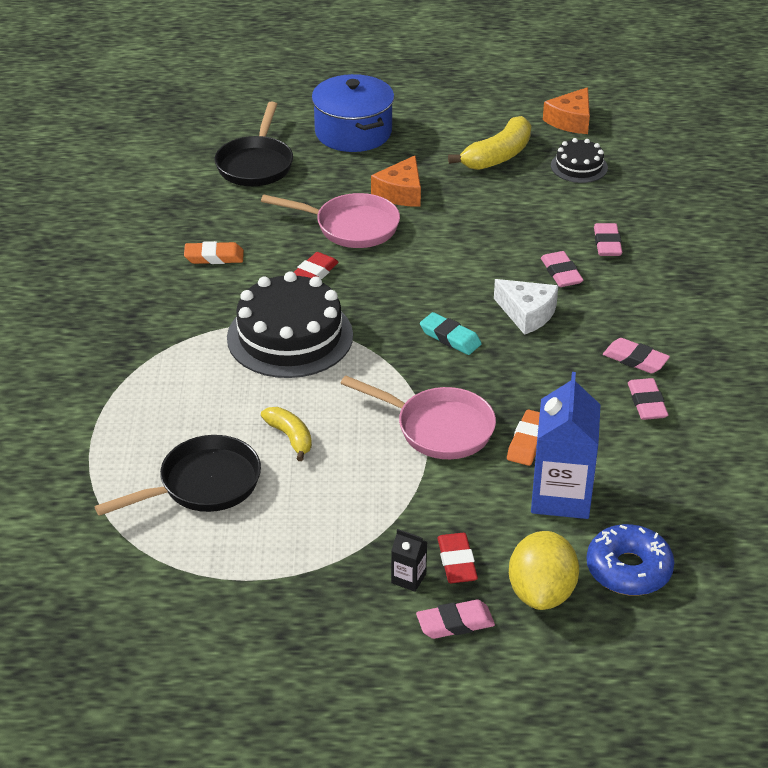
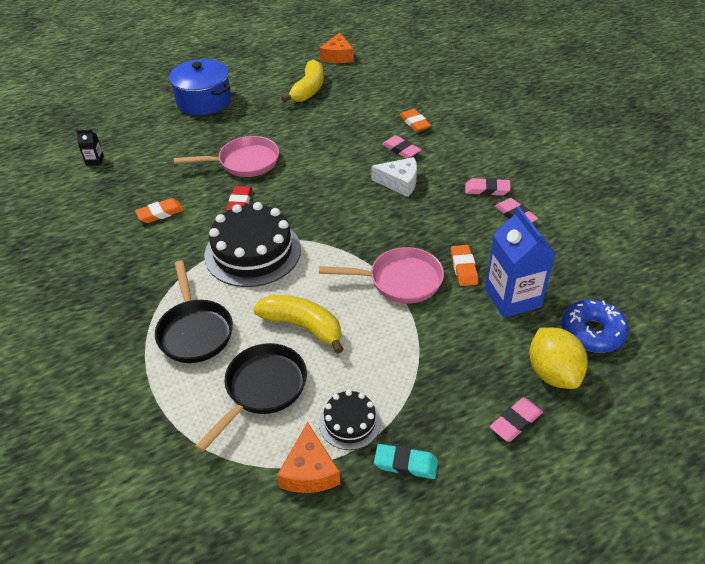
camera: 25 degrees left, 5 degrees up
(256, 164) = (149, 140): black pan -> black pan (195, 331)
(290, 437) = (302, 326): yellow banana -> yellow banana, size x1.65
(401, 192) = (262, 130): orange cheese -> orange cheese (309, 471)
(408, 578) = (459, 401): black carton -> black carton (94, 160)
(450, 337) = (362, 215): turquoise eraser -> turquoise eraser (406, 464)
(456, 562) = (482, 374): red eraser -> none
(579, 166) = (363, 82): black cake -> black cake (350, 422)
(607, 243) = (414, 123): pink eraser -> orange eraser

